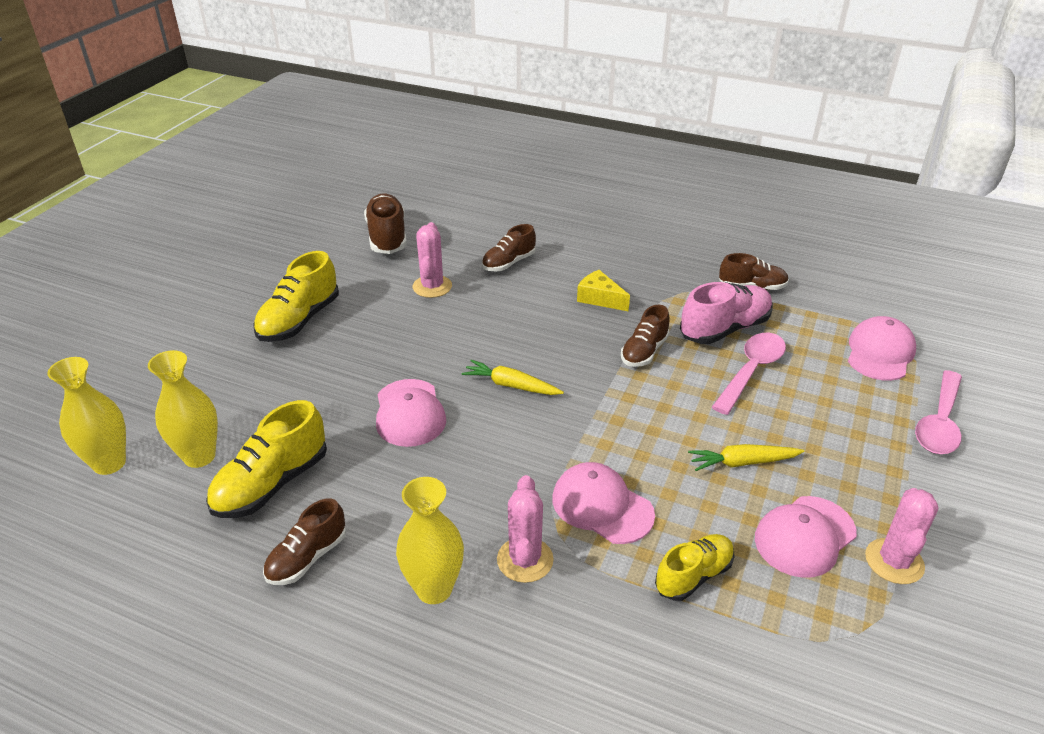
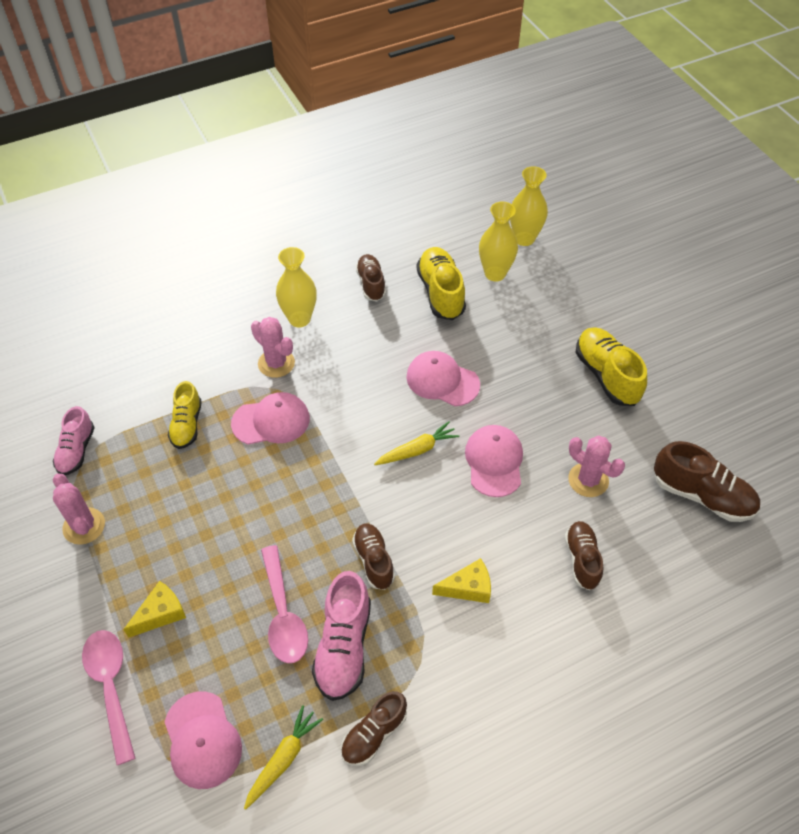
camera: 130 degrees right, 15 degrees up
(742, 463) = (221, 521): yellow carrot -> yellow carrot (283, 759)
(804, 536) = (145, 499): pink cap -> pink cap (494, 462)
(854, 656) = (76, 450): none -> pink shoe
(859, 438) = (160, 614): none -> yellow cheese

